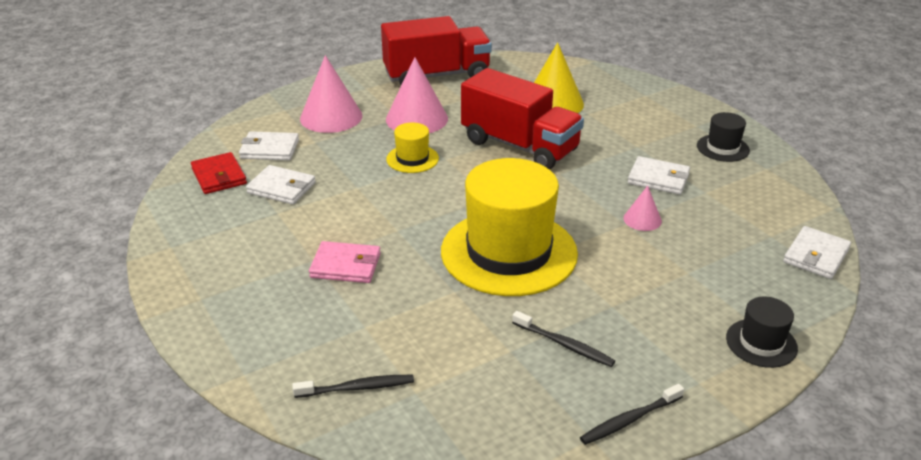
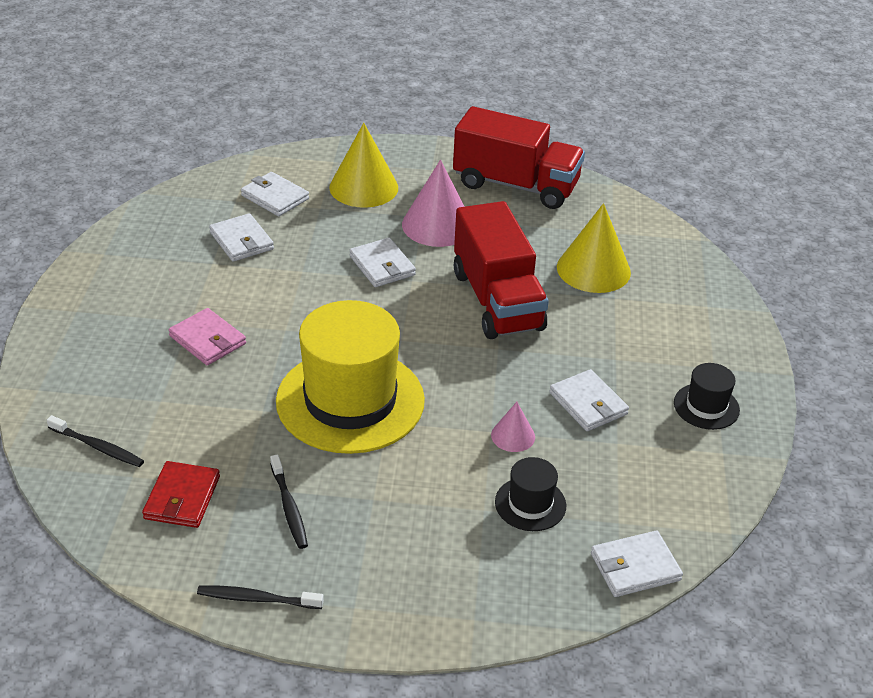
camera: 35 degrees right, 5 degrees up
(219, 176) = (207, 205): red wallet -> red wallet (182, 498)
(331, 117) = (363, 187): pink cone -> yellow cone
(412, 159) = (382, 266): yellow hat -> white wallet
(761, 343) = (457, 610): black hat -> black hat (530, 504)

